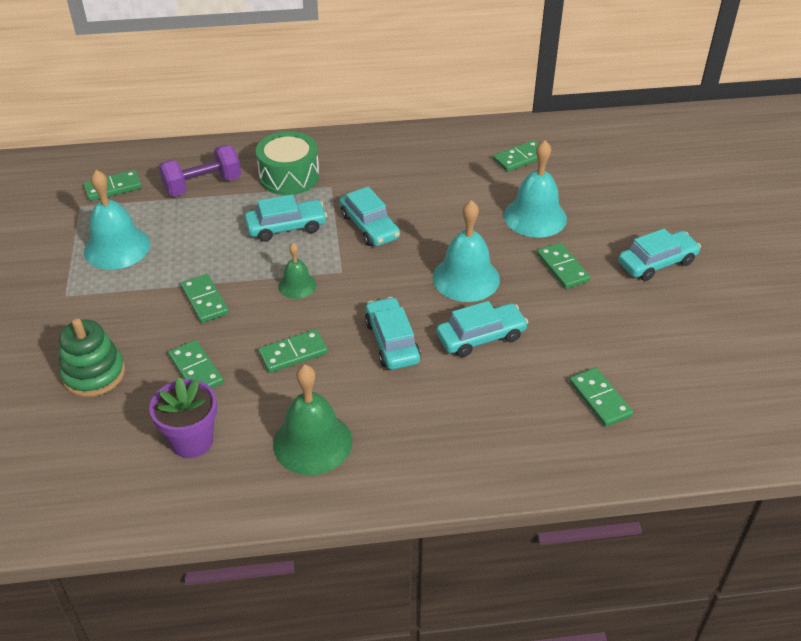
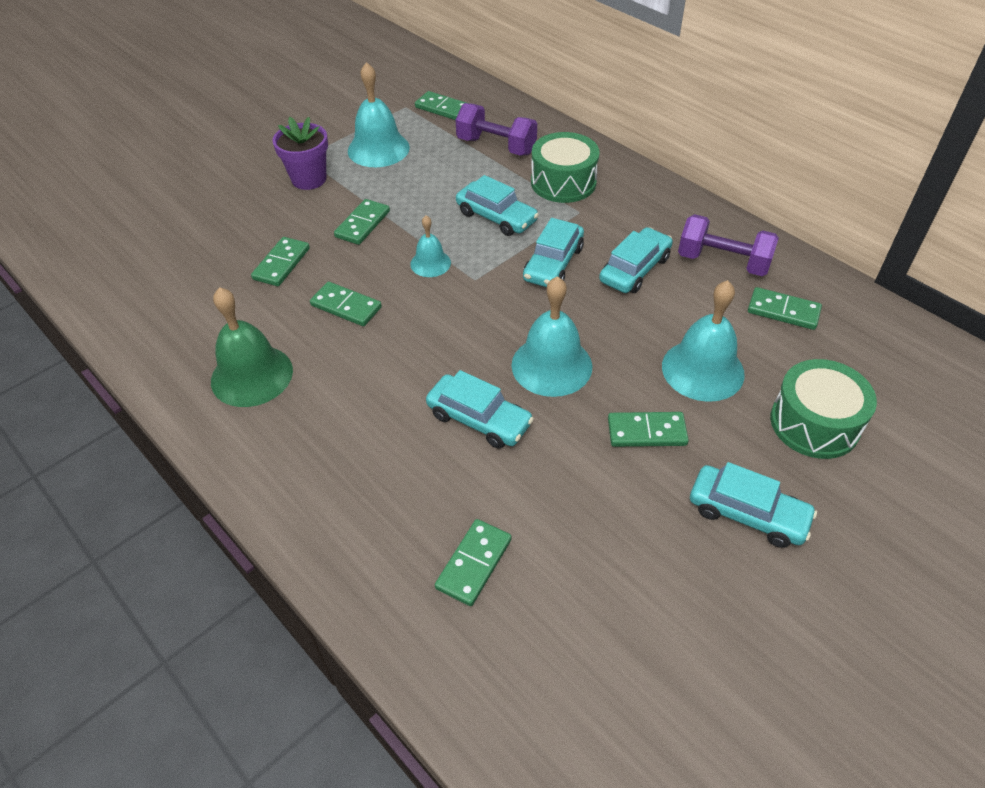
camera: 55 degrees right, 5 degrees up
(94, 374) = (235, 217): green stacking toy -> none
(192, 441) = (204, 305): purple flower pot -> purple flower pot (309, 179)
(297, 285) = (430, 263): green bell -> turquoise bell
(392, 341) = (415, 360): turquoise car -> turquoise car (635, 269)
(453, 155) = (723, 262): none -> purple dumbbell
(562, 268) = (646, 432): green domino -> green domino turned 60 degrees clockwise
(616, 200) = (814, 423): none -> green drum

